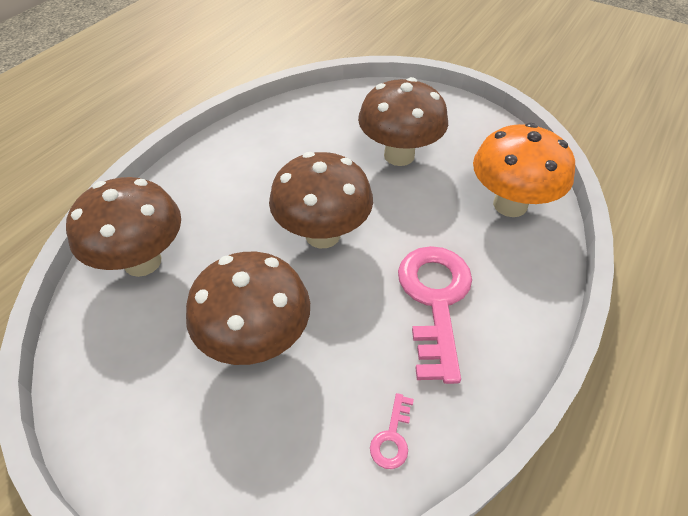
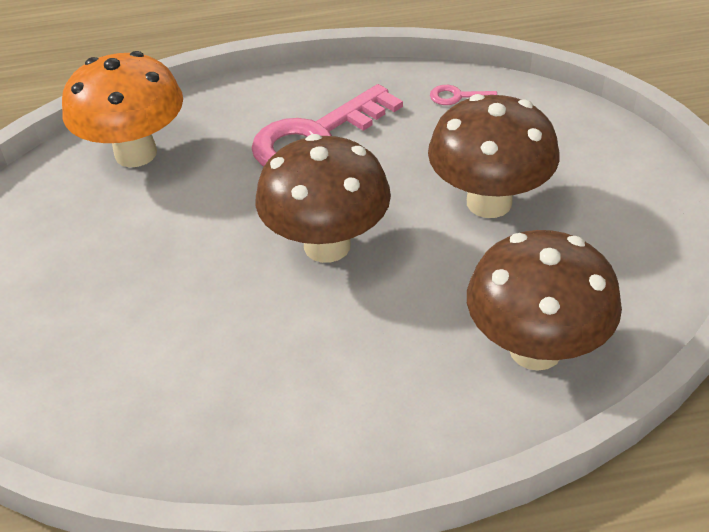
camera: 130 degrees left, 5 degrees down
(392, 437) = (457, 97): pink key -> pink key turned 150 degrees counterclockwise
(399, 155) = (129, 270): brown mushroom -> none

